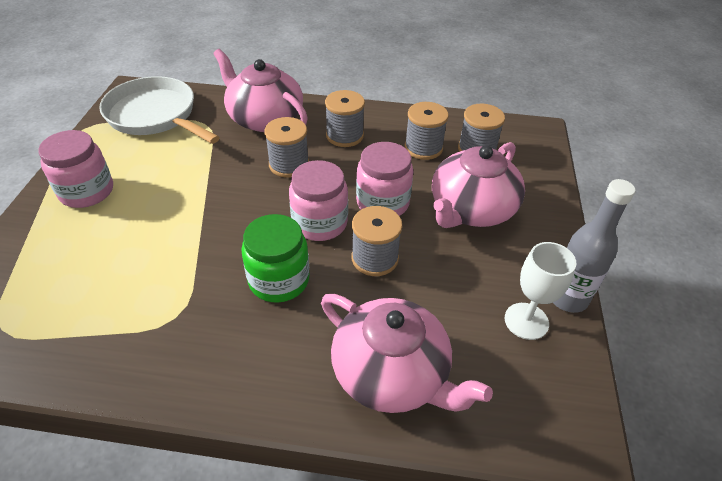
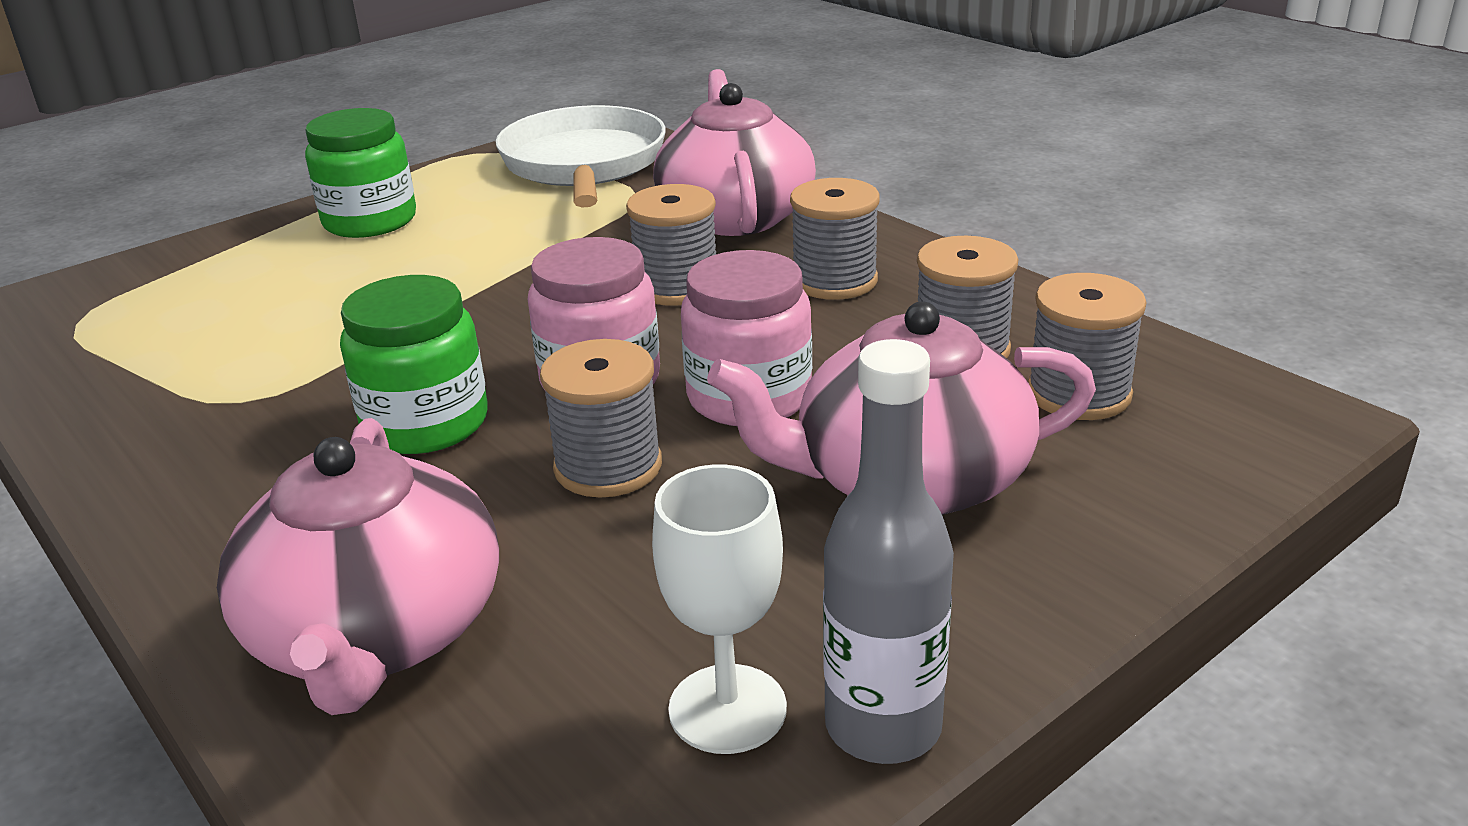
camera: 45 degrees right, 15 degrees down
(87, 191) = (370, 221): pink jar -> green jar

